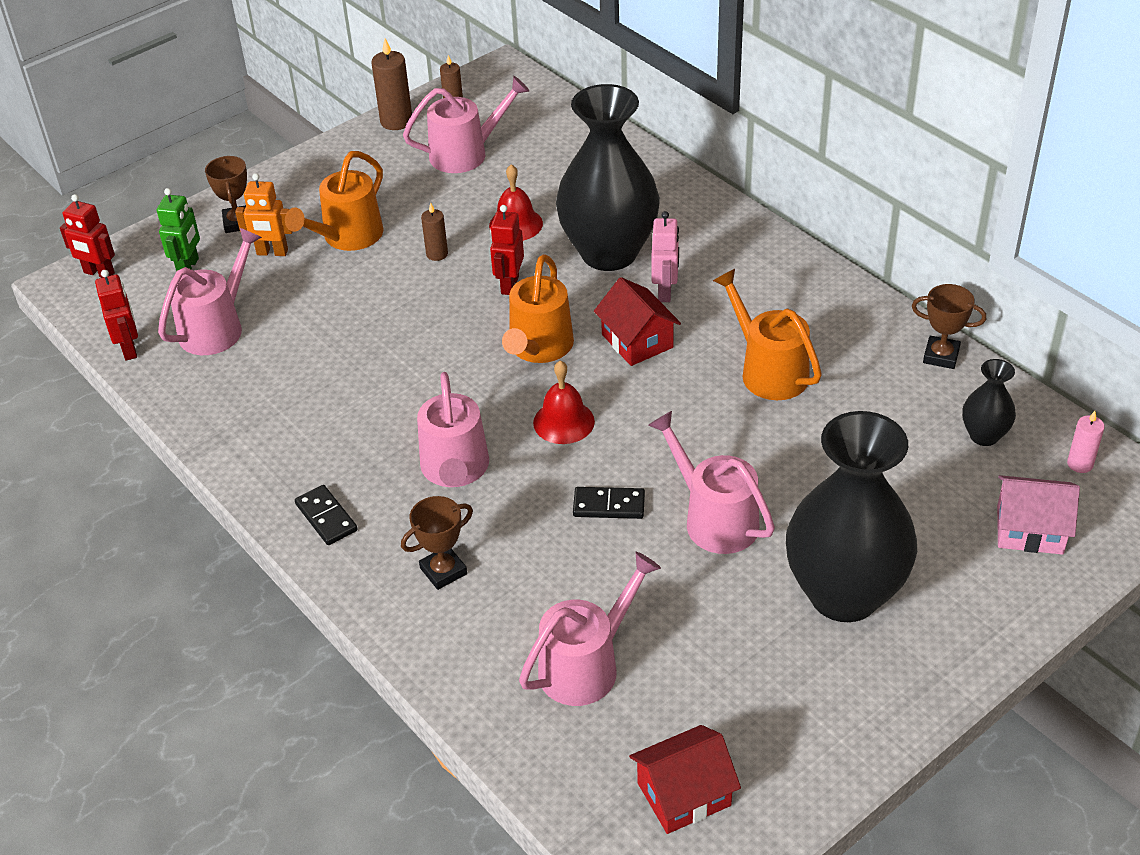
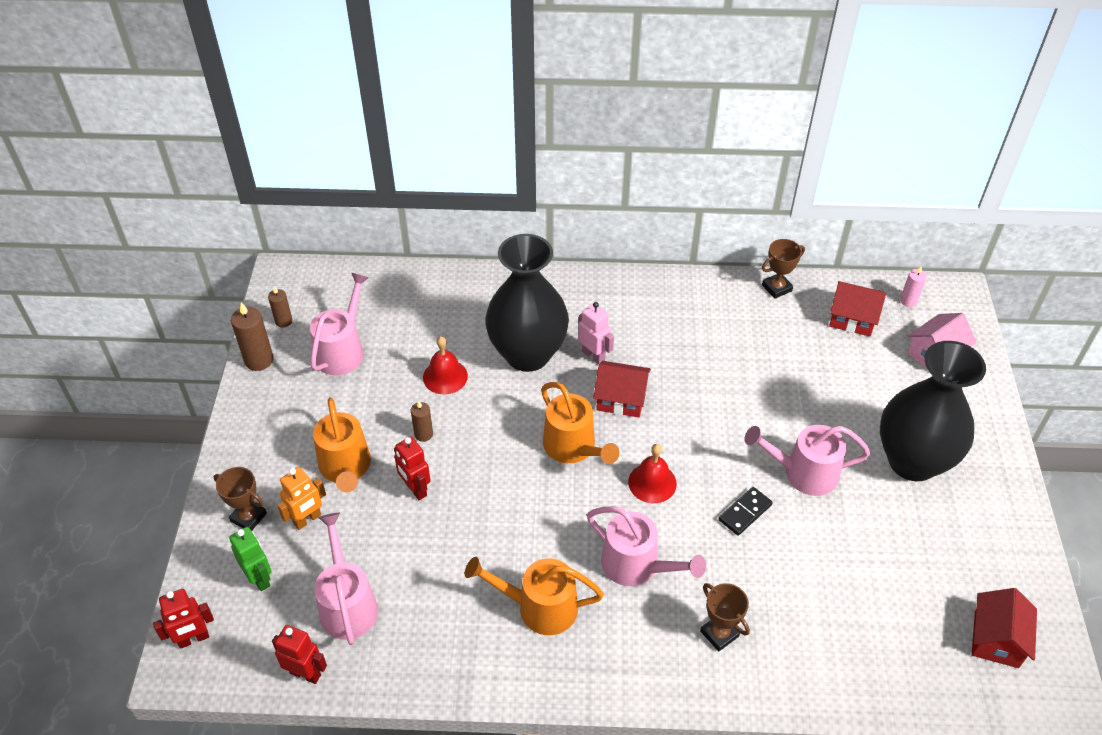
camera: 50 degrees left, 5 degrees up
(326, 517) = (608, 665): black domino -> none
(443, 571) = (719, 634): brown trophy -> brown trophy turned 45 degrees counterclockwise
(509, 285) = (498, 420): red robot -> red robot (415, 489)
(586, 665) = (862, 616): pink watering can -> none
(768, 371) = (711, 362): orange watering can -> orange watering can (539, 607)
(984, 435) = (852, 318): black vase -> red house

